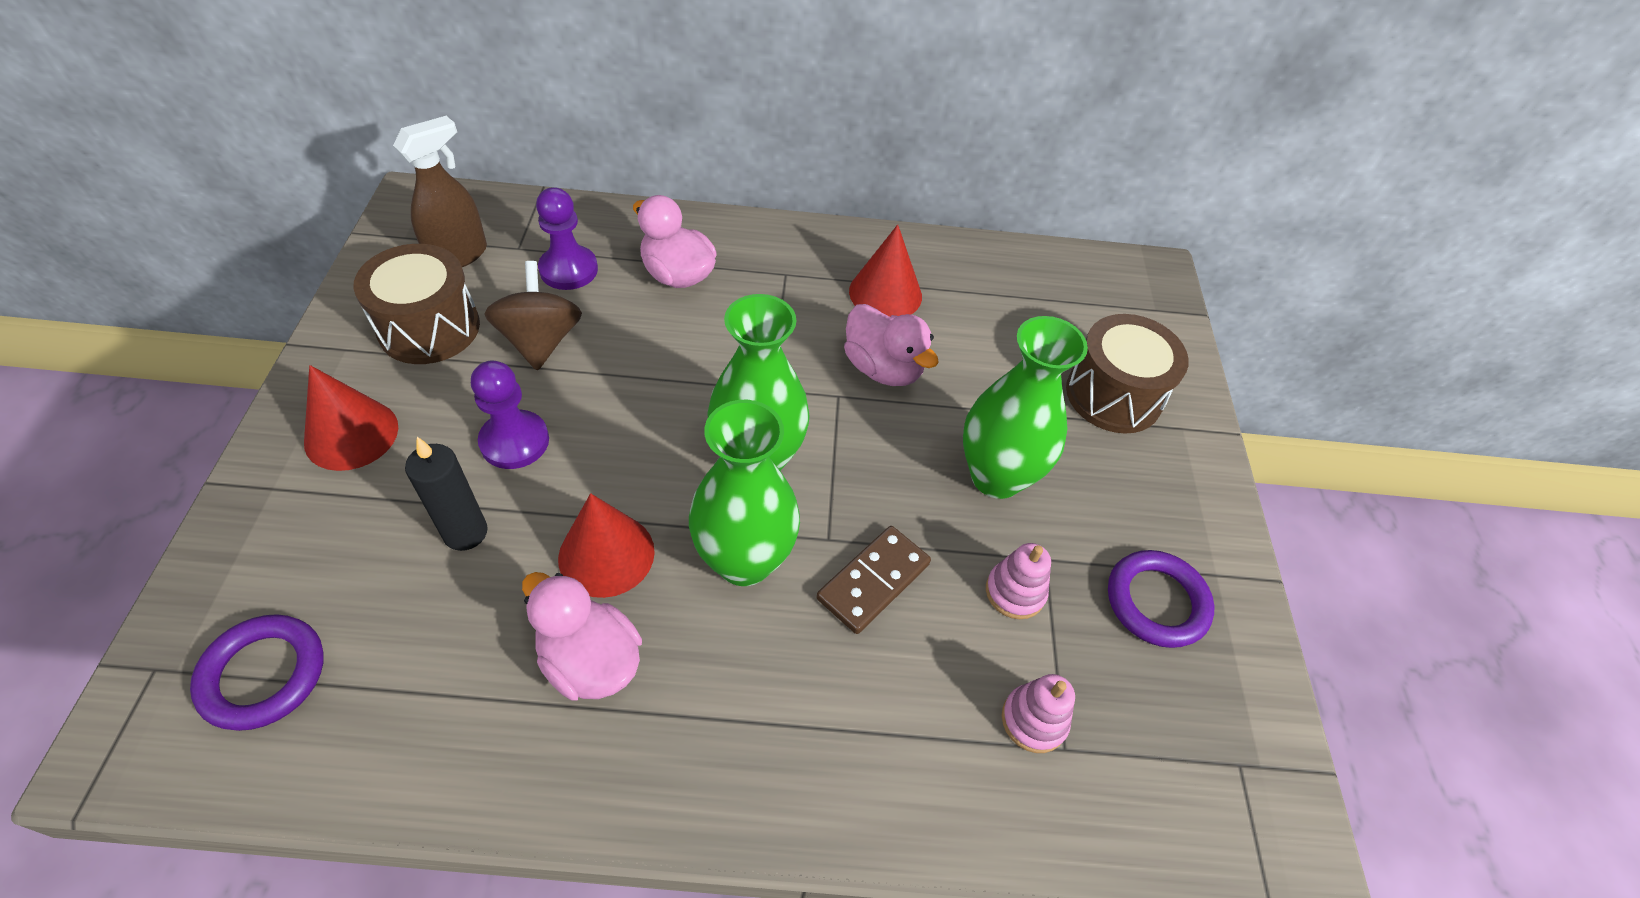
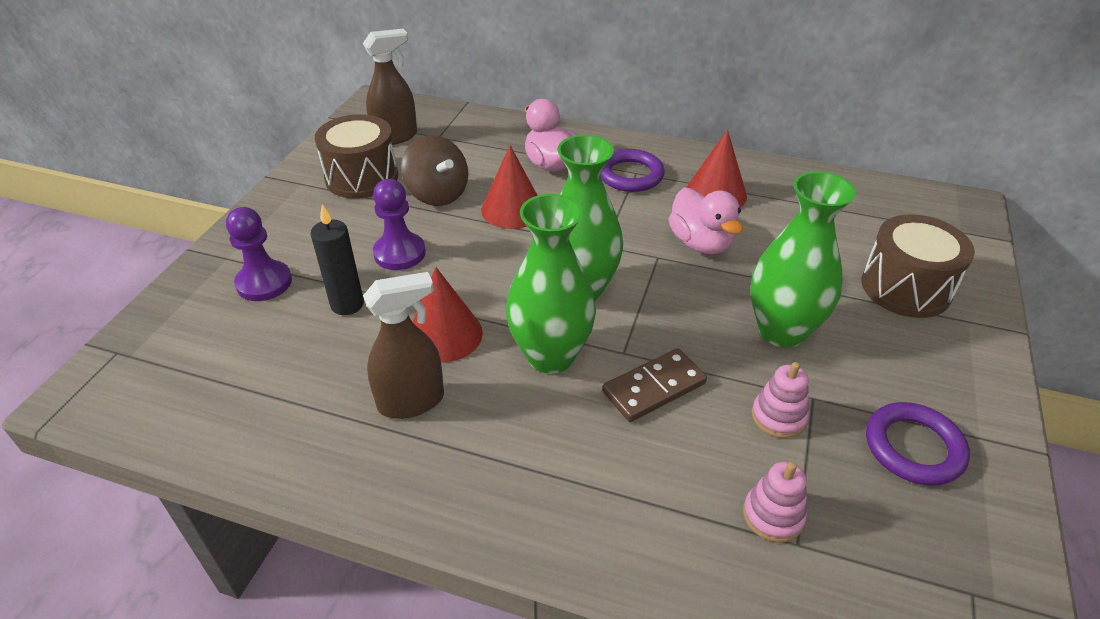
camera: 20 degrees right, 10 degrees down
(263, 675) = (184, 368): purple ring -> purple ring (630, 175)
(351, 434) = (289, 233): red cone -> red cone (512, 209)
(541, 341) = (437, 194): brown spinning top -> brown spinning top turned 135 degrees clockwise
(568, 270) = (471, 153): purple pawn -> purple pawn (264, 283)
(590, 661) = (412, 401): pink duck -> brown spray bottle

